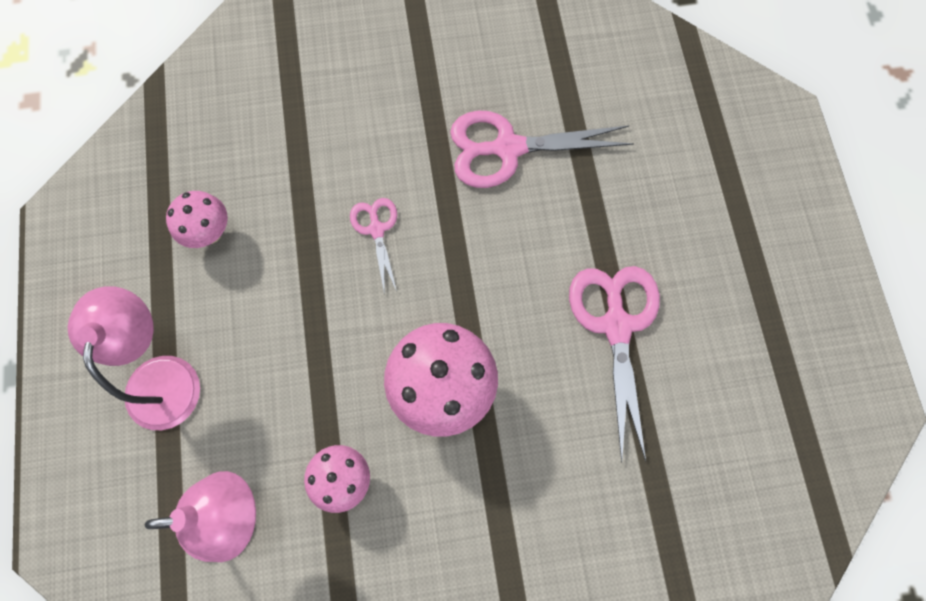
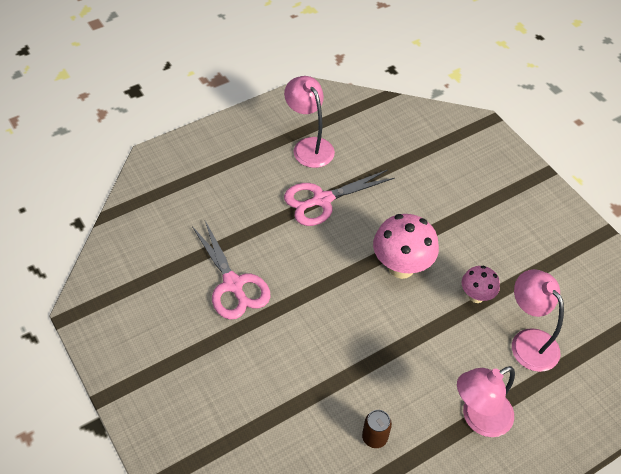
camera: 115 degrees left, 20 degrees down
(209, 233) = (374, 437): pink mushroom -> brown can
(376, 229) = (323, 337): pink scissors -> none
(741, 352) = (309, 146): none -> pink lamp

